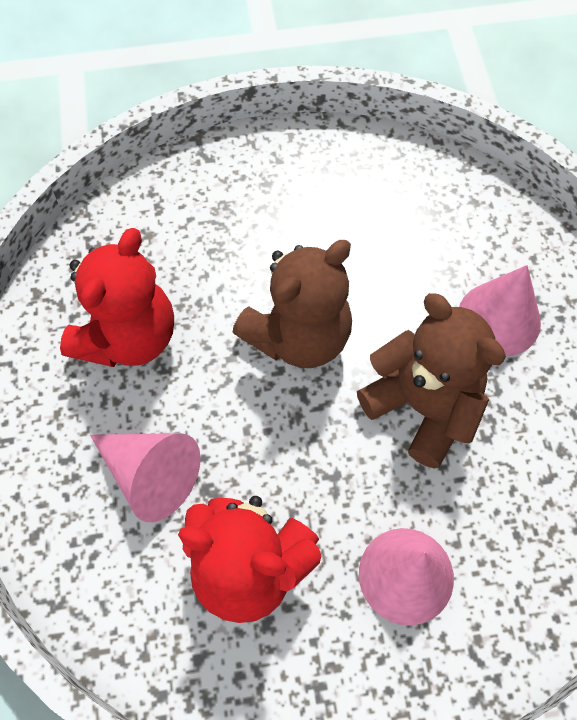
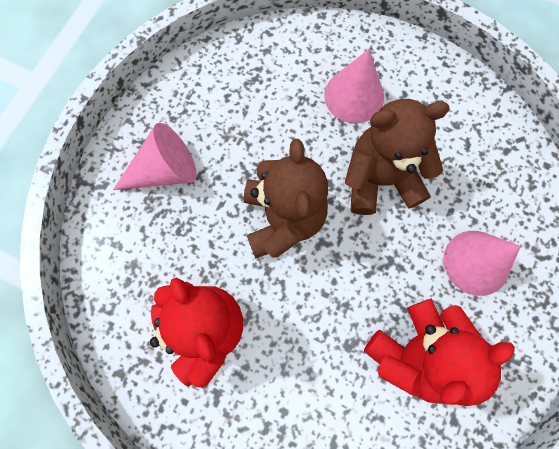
camera: 55 degrees left, 10 degrees up
(151, 475) = (315, 376): pink cone -> pink cone (164, 170)

